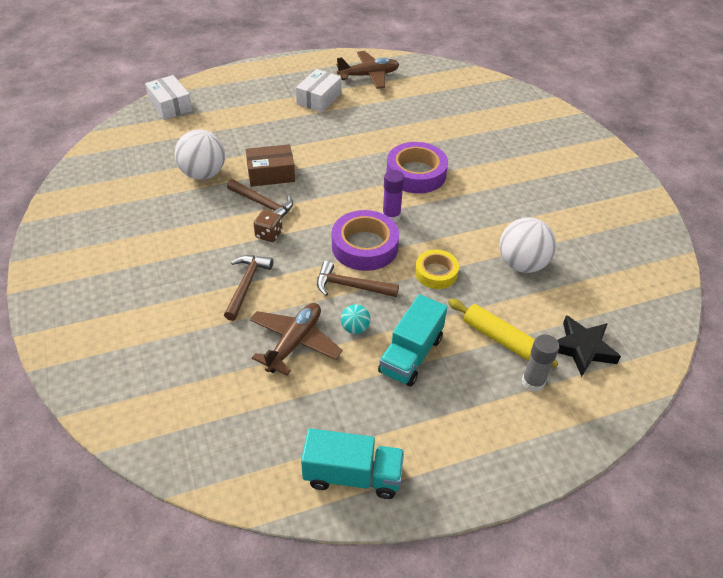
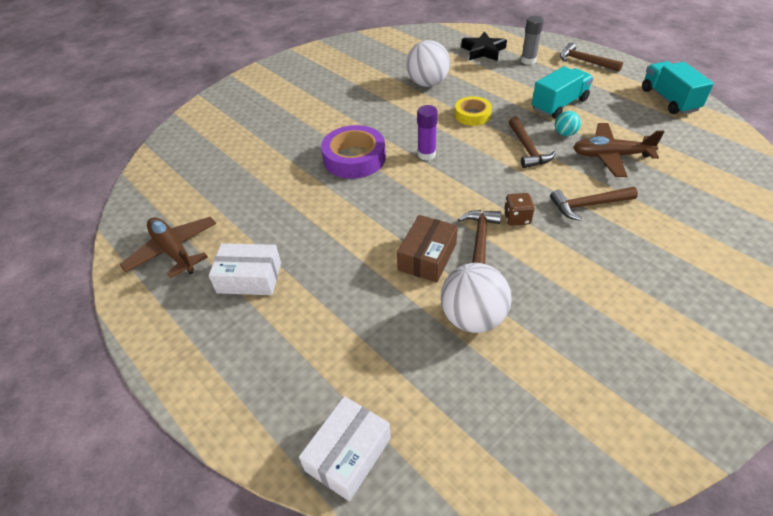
camera: 110 degrees left, 0 degrees up
(271, 174) = (427, 257): brown box -> brown box turned 60 degrees clockwise
(364, 246) = (477, 156): purple tape -> none
(411, 355) = (559, 105): turquoise truck -> turquoise truck turned 45 degrees counterclockwise
(499, 338) = (506, 78): yellow rolling pin -> none
(500, 445) = (585, 61): none -> brown hammer

